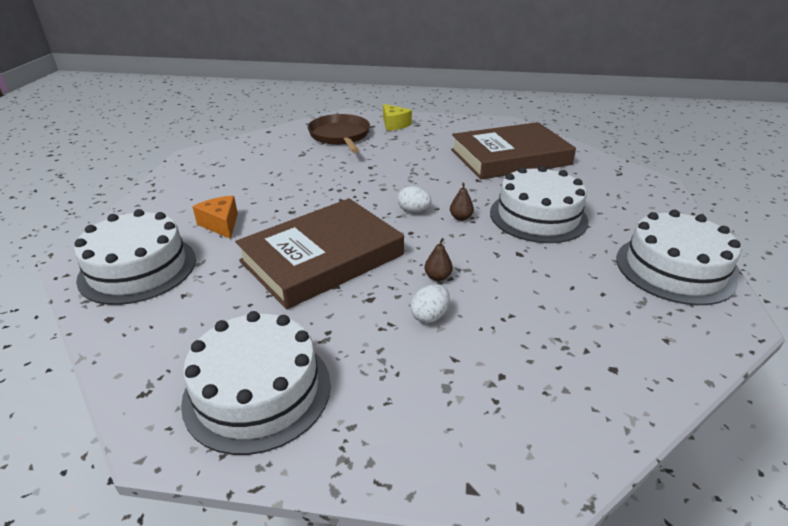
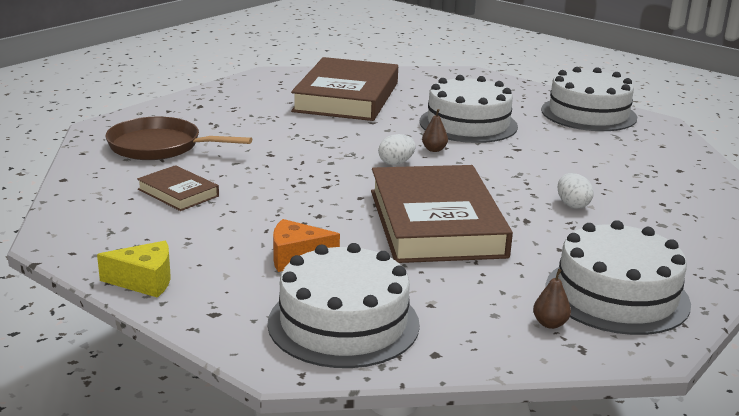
camera: 60 degrees left, 10 degrees down
(281, 162) = (178, 193): none -> brown book
(394, 124) = (179, 115): yellow cheese -> yellow cheese (144, 281)
(437, 277) = (520, 186): brown pear -> brown pear (550, 324)

